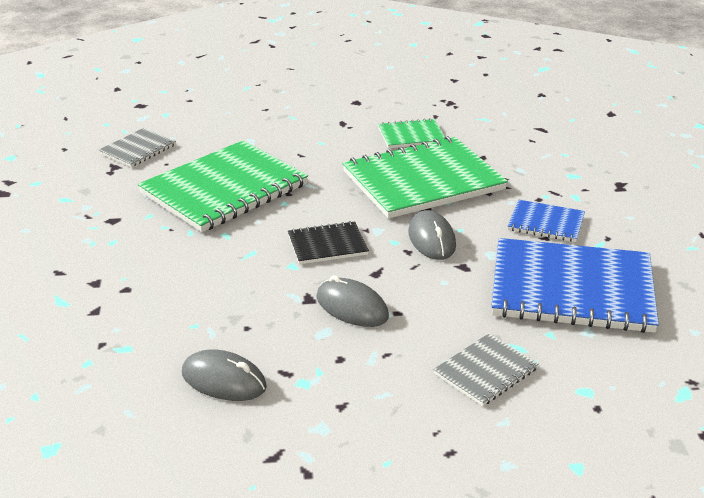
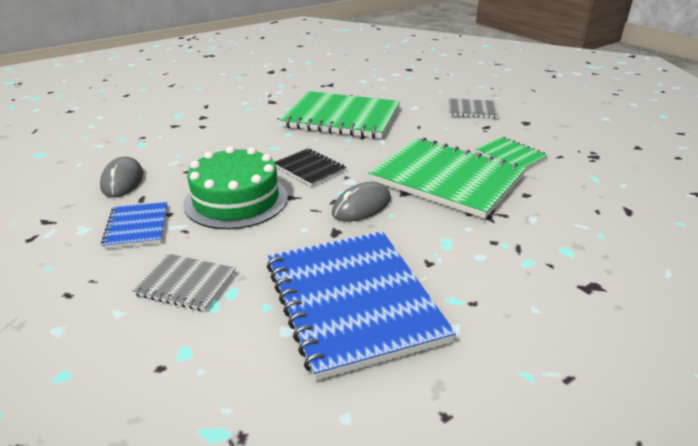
camera: 60 degrees right, 0 degrees up
(138, 149) = (357, 83): grey notebook -> grey notebook (472, 110)
(352, 307) = (236, 200): grey mouse -> green cake
(546, 223) = (455, 256): blue notebook -> blue notebook (137, 226)

